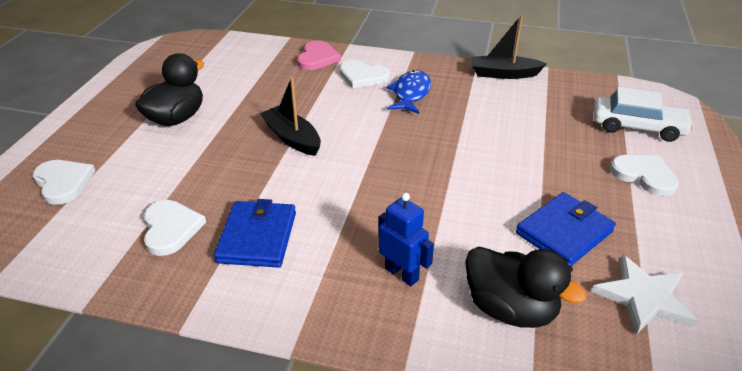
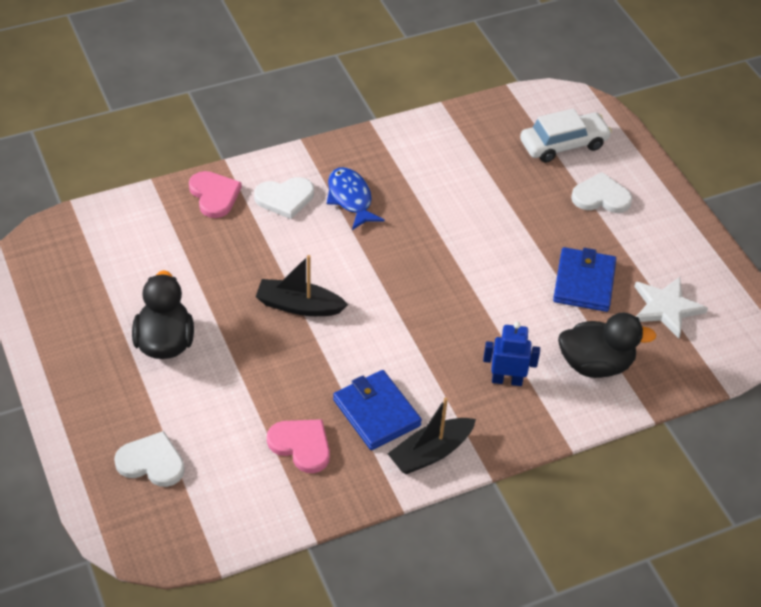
camera: 40 degrees left, 10 degrees up
(171, 228) = (301, 445): white heart -> pink heart
(503, 74) = (410, 131): black boat -> black boat (430, 453)

